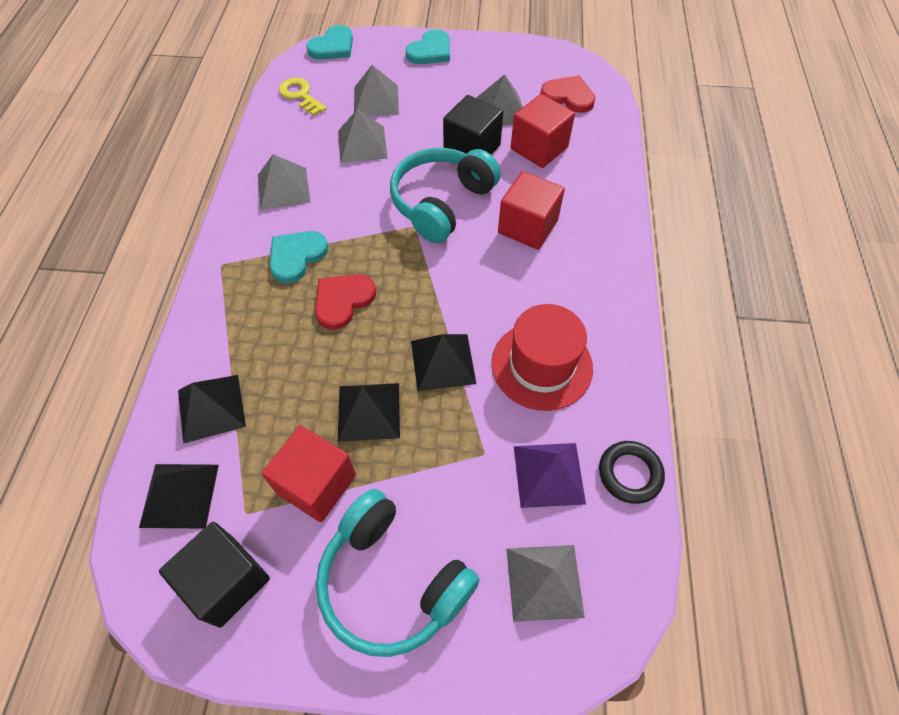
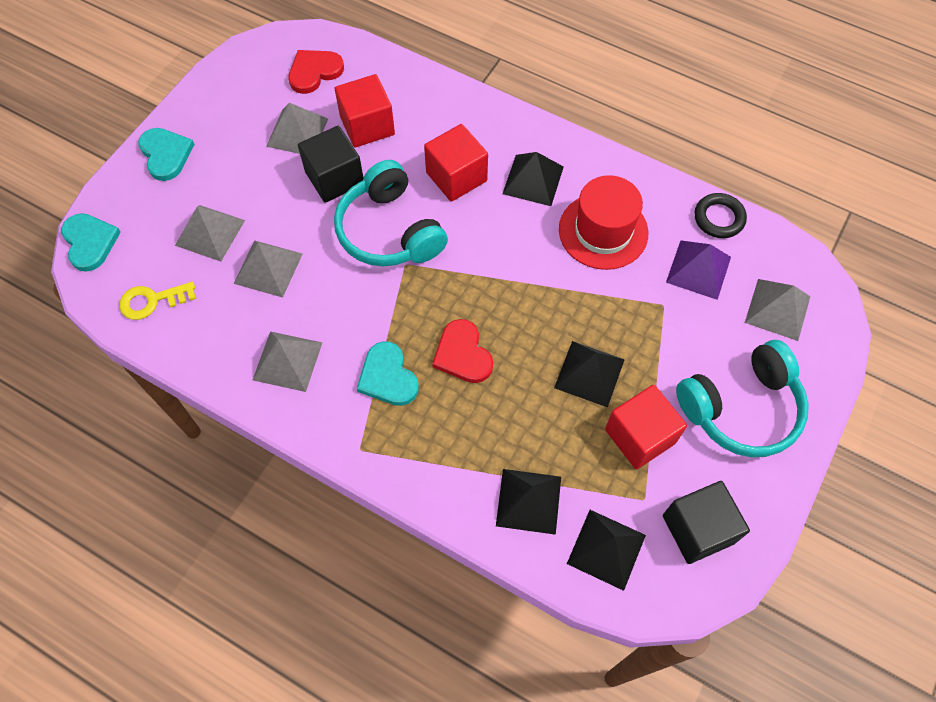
camera: 65 degrees left, 5 degrees up
(443, 361) = (566, 299): black pyramid -> black pyramid (533, 180)

